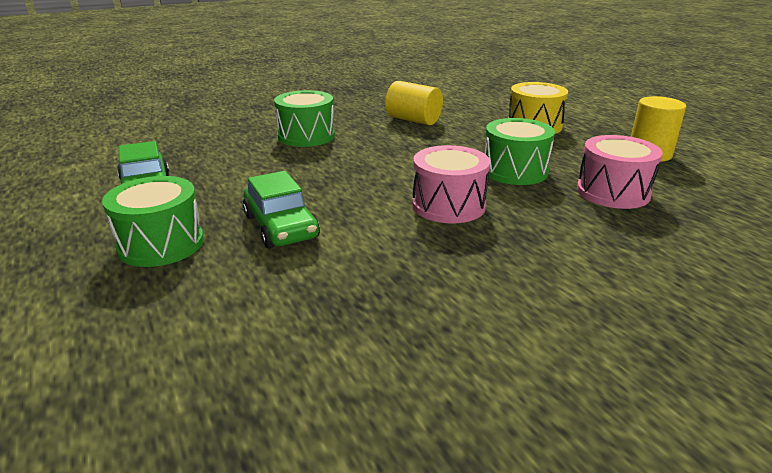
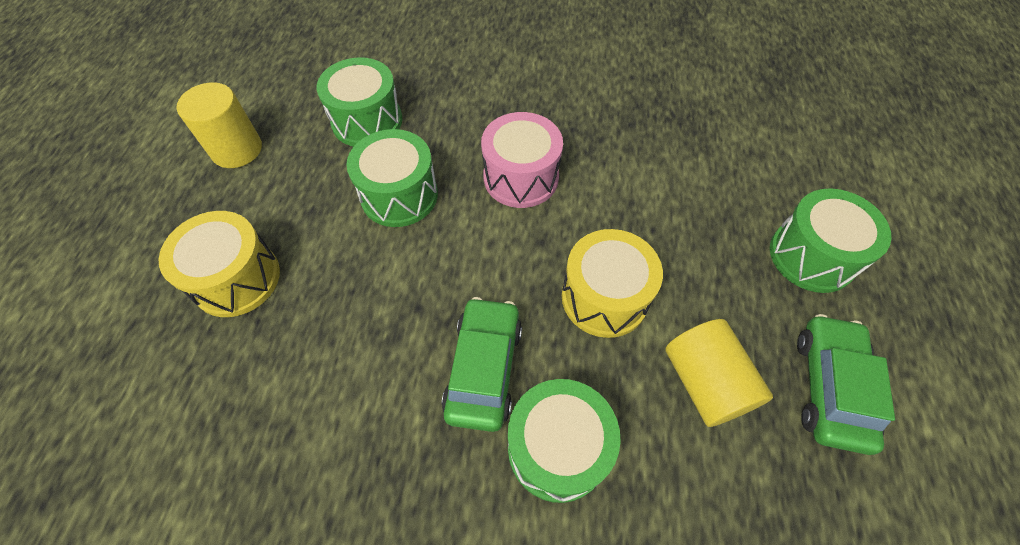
camera: 145 degrees left, 30 degrees up
(281, 226) = (691, 225): green car -> green car (484, 368)
(323, 177) = (604, 297): none -> yellow drum
(413, 120) = (357, 407): yellow cylinder -> yellow cylinder (705, 382)
(613, 192) = (367, 121): pink drum -> green drum

